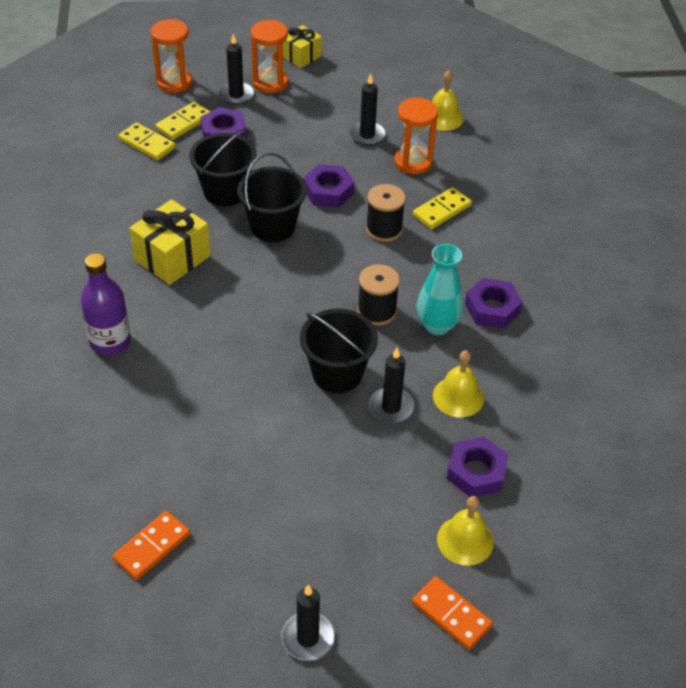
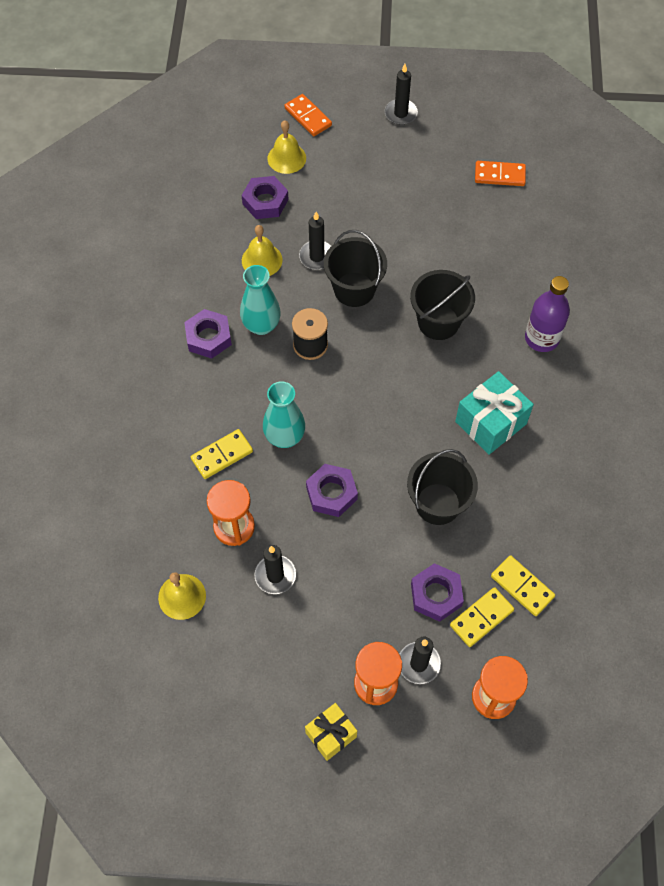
camera: 170 degrees left, 15 degrees up
(152, 547) = (499, 175): orange domino -> orange domino turned 45 degrees clockwise
(172, 258) = (491, 423): yellow gift -> turquoise gift
(272, 226) = (393, 452): black bucket -> black bucket (438, 322)
(384, 229) = (285, 437): black spool -> turquoise vase

